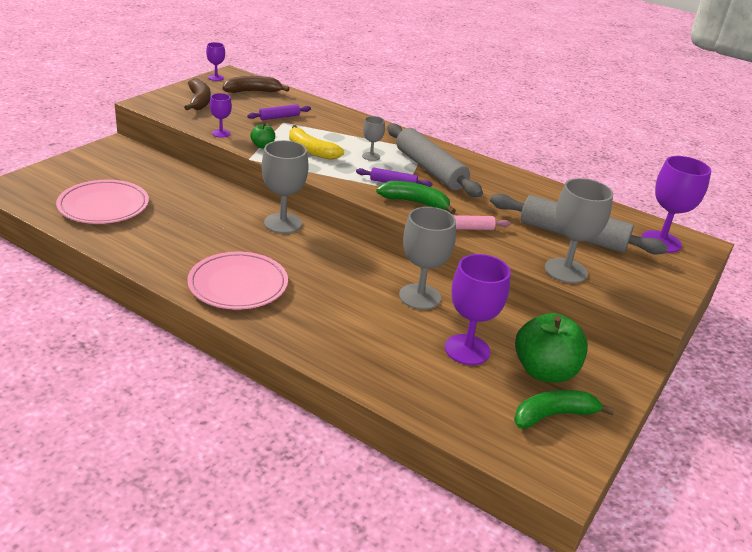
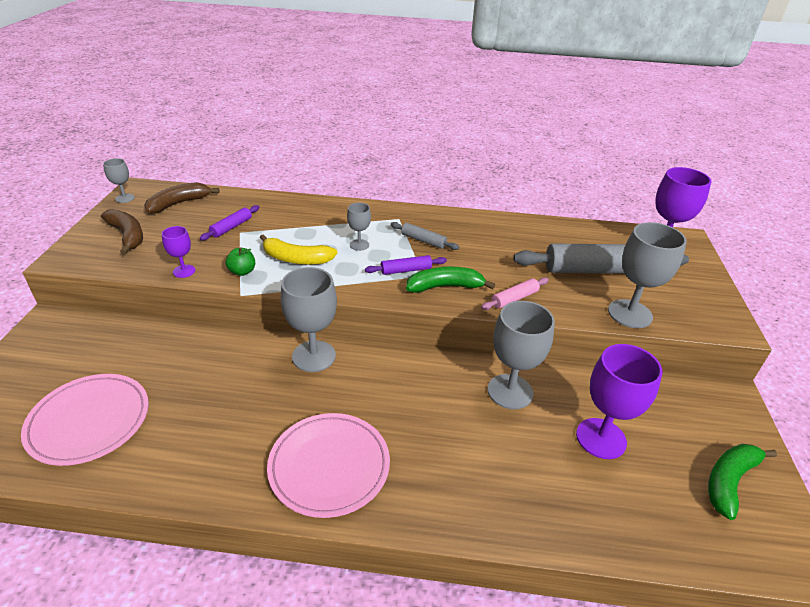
camera: 25 degrees left, 5 degrees up
(216, 78) = (125, 198): purple goblet -> grey goblet
(429, 169) = (423, 241): grey rolling pin -> grey rolling pin, size x0.47
(544, 371) = (677, 430): green apple -> none

